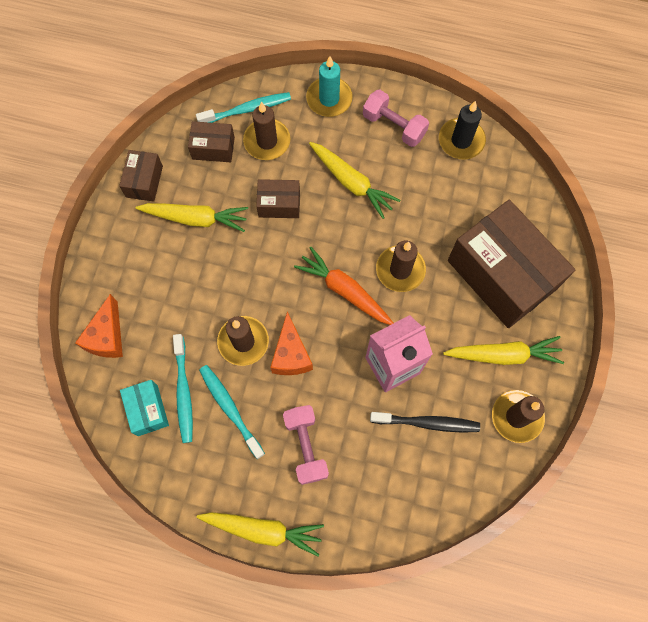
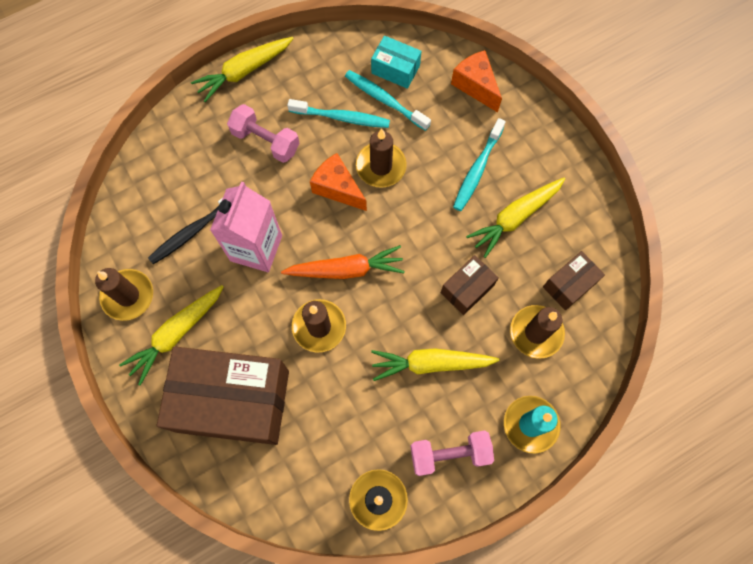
camera: 135 degrees right, 0 degrees up
(144, 181) = (586, 208): brown box -> none
(246, 110) = (584, 344): turquoise toothbrush -> turquoise toothbrush (477, 169)

